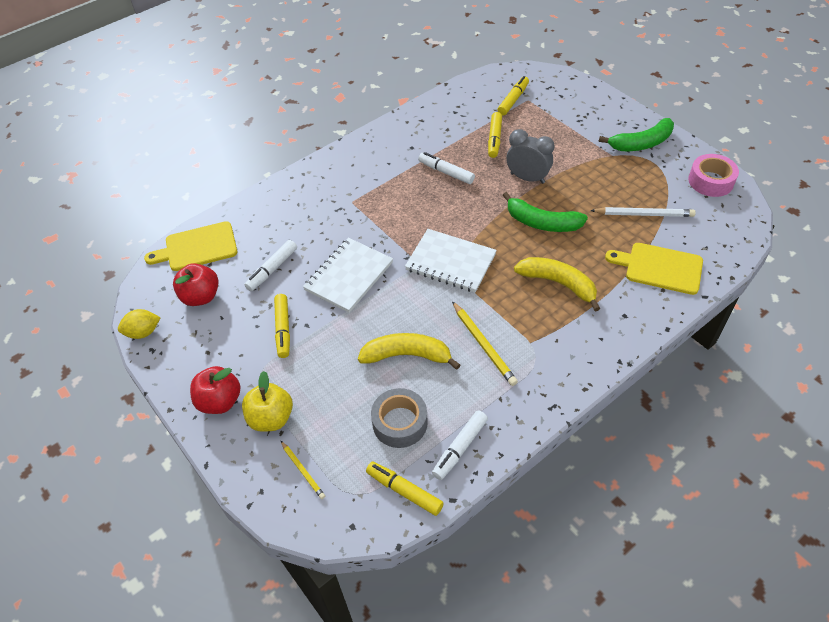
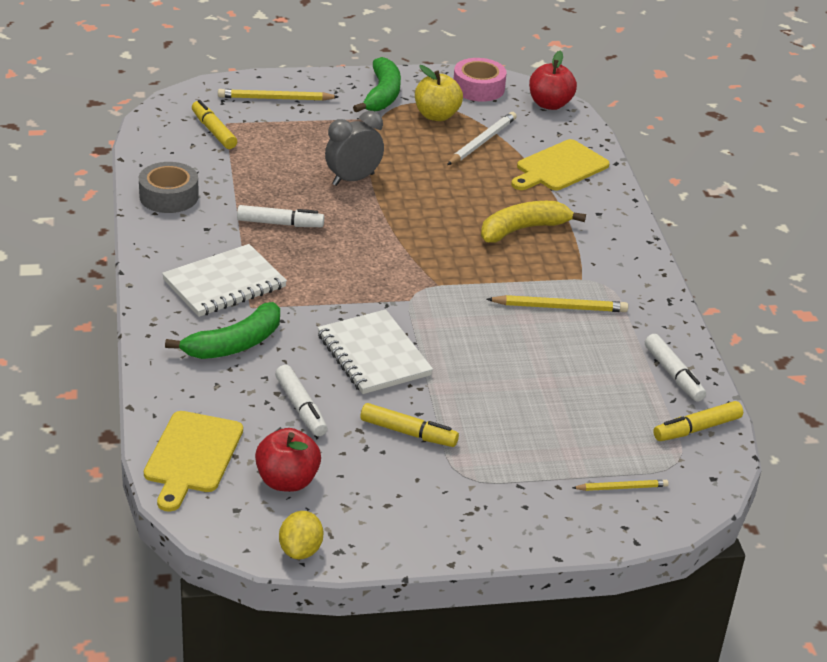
camera: 65 degrees left, 15 degrees down
(220, 401) = (474, 518): red apple -> red apple (550, 104)
(271, 418) = (532, 486): yellow apple -> yellow apple (436, 115)
(400, 423) = (613, 399): grey tape -> grey tape (169, 196)
(407, 355) = (529, 360): yellow banana -> none
(446, 172) = (280, 224): white marker -> white marker turned 150 degrees counterclockwise
(450, 262) = (425, 279): white notebook -> white notebook (224, 284)
(494, 139) = (264, 171): yellow marker -> none
(542, 222) = (429, 201): green banana -> green banana (234, 344)
(578, 104) = (275, 98): none -> yellow pencil

